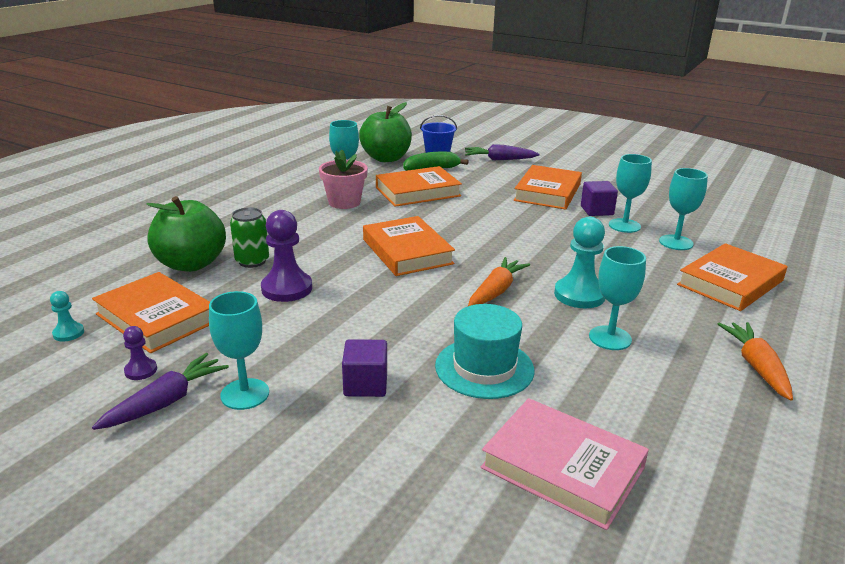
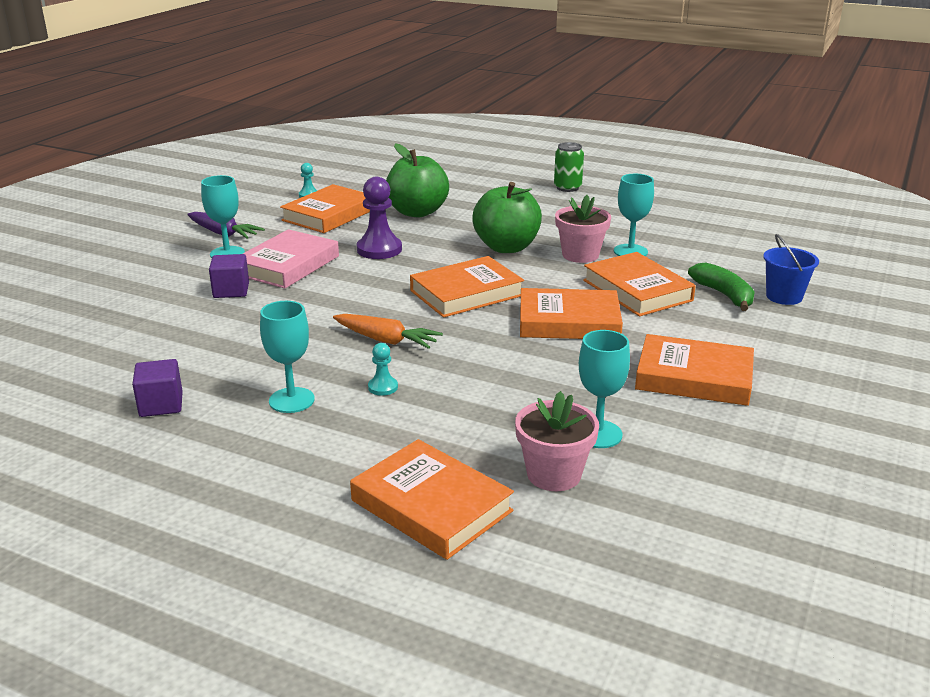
camera: 85 degrees right, 0 degrees up
(141, 370) = (260, 221): purple pawn -> none
(252, 261) = (427, 231): green can -> green can (567, 188)
(386, 158) = (741, 266): green apple -> green apple (506, 247)
(467, 218) = (569, 321): none -> orange book
(484, 368) = (246, 335): turquoise hat -> none
(499, 159) = (808, 341): purple carrot -> none
(562, 467) = (108, 367): pink book -> pink book (287, 265)
(579, 295) = (383, 387): turquoise pawn -> turquoise pawn, size x0.51
(596, 210) = (645, 414): purple cube -> purple cube (161, 405)
(676, 242) = (554, 474): turquoise goblet -> pink flower pot
(756, 367) = (226, 489): orange carrot -> none

